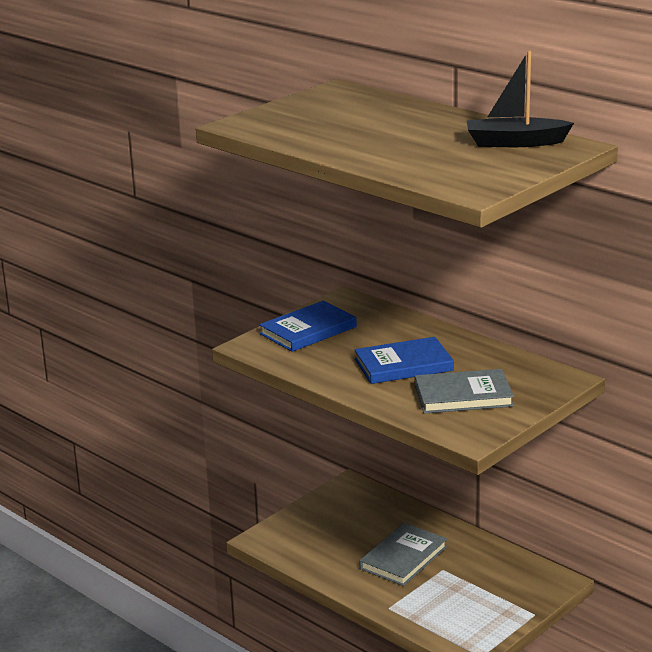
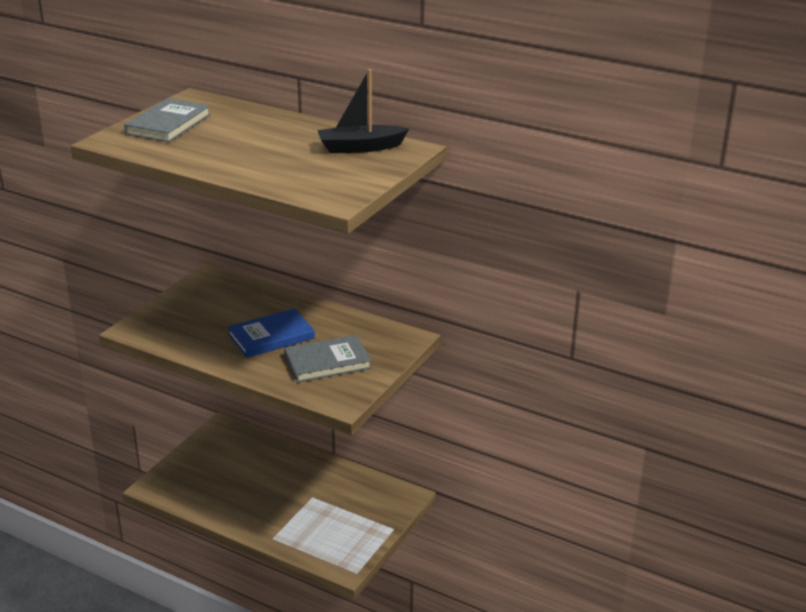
camera: 15 degrees left, 5 degrees up
(308, 330) = (182, 309): blue book -> none
(403, 558) = (278, 490): grey book -> grey book (168, 124)

